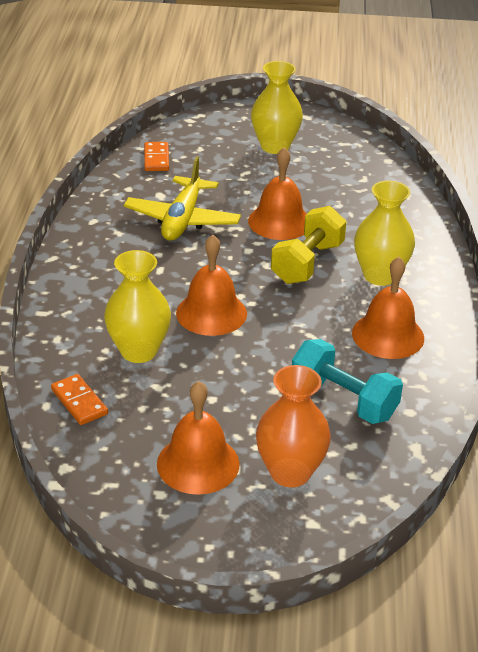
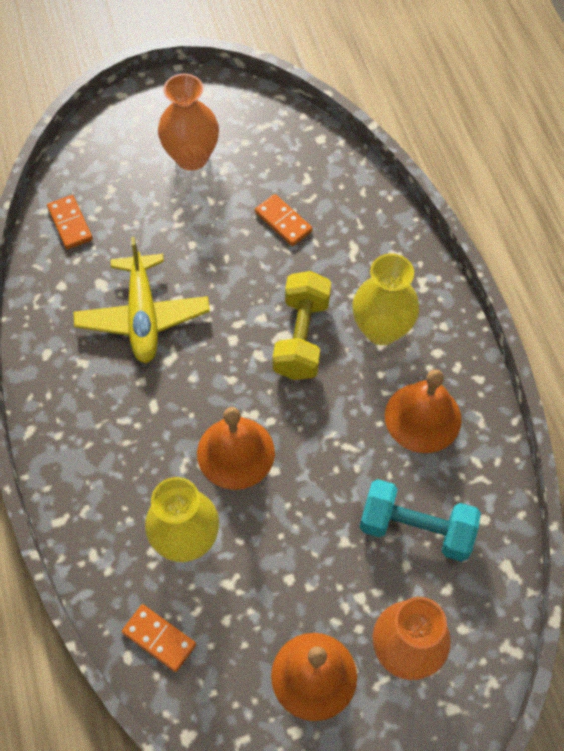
camera: 20 degrees left, 25 degrees up
(275, 146) = (191, 157): yellow vase -> orange vase
(279, 221) = (247, 281): orange bell -> none
(330, 197) = (283, 222): none -> orange domino

